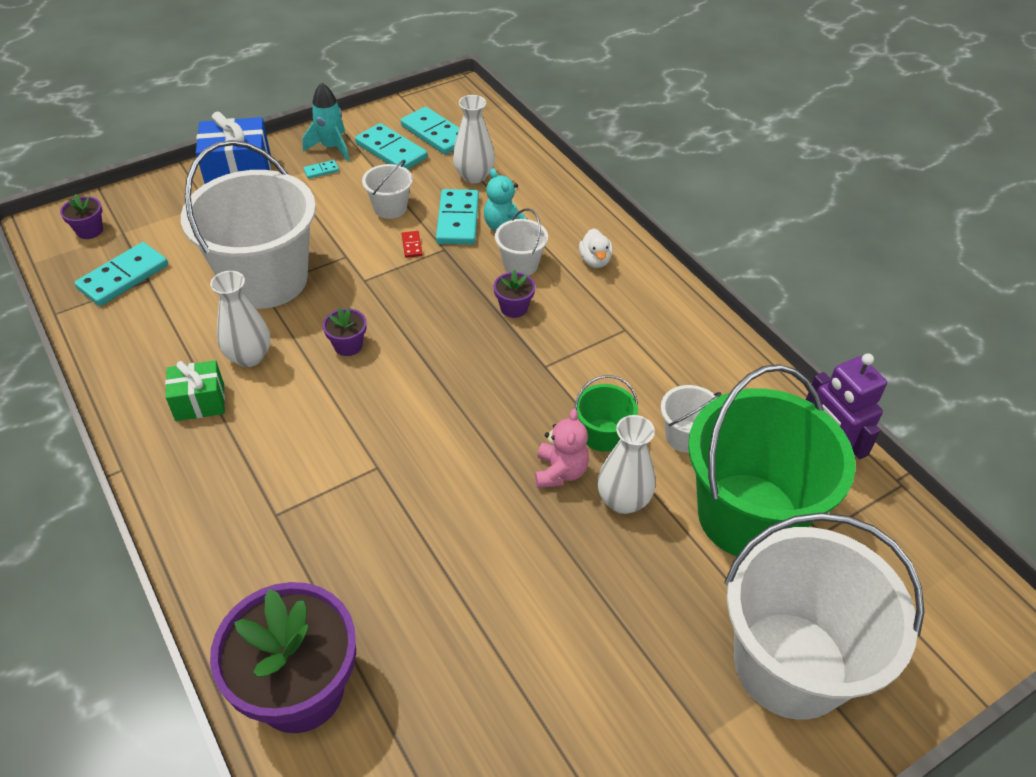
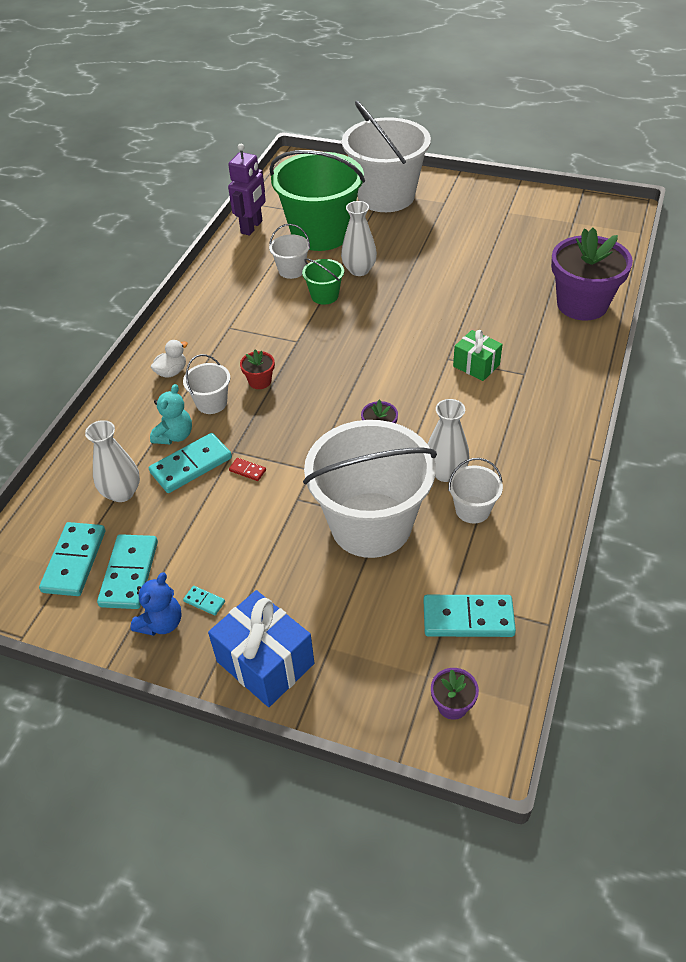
camera: 125 degrees left, 0 degrees up
(200, 402) = (506, 465): green gift -> green gift (476, 365)
(331, 148) = (161, 623): turquoise rocket -> blue teddy bear
(390, 208) = (213, 515): white bucket -> white bucket (472, 509)
(412, 245) = (247, 470): red domino -> red domino turned 75 degrees clockwise
(514, 308) = (260, 381): purple flower pot -> red flower pot
(560, 472) = (367, 297): pink teddy bear -> none

